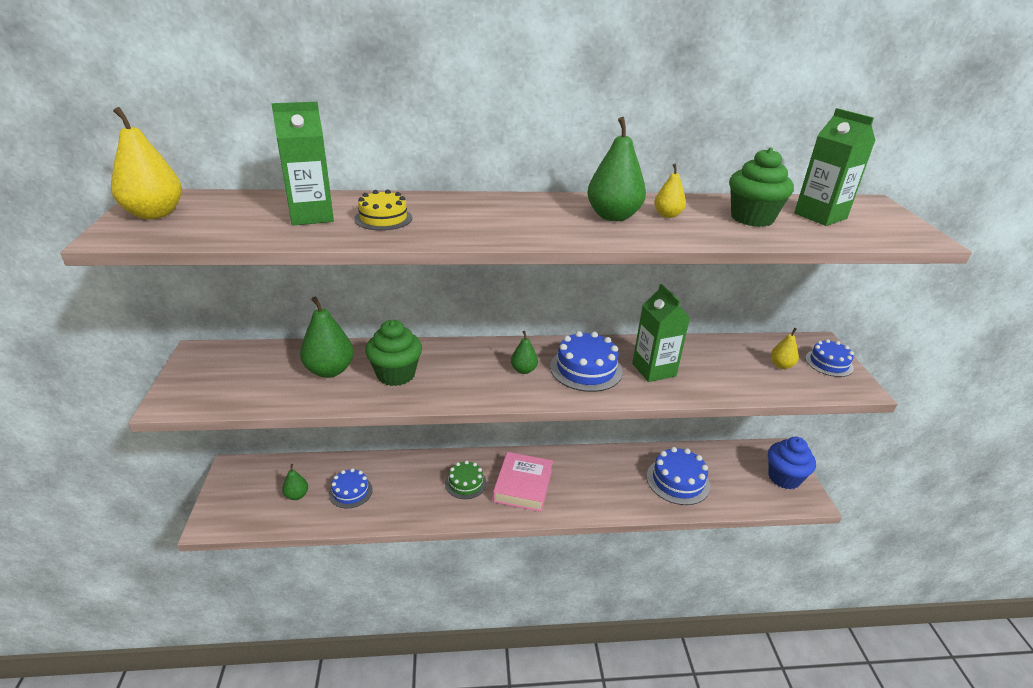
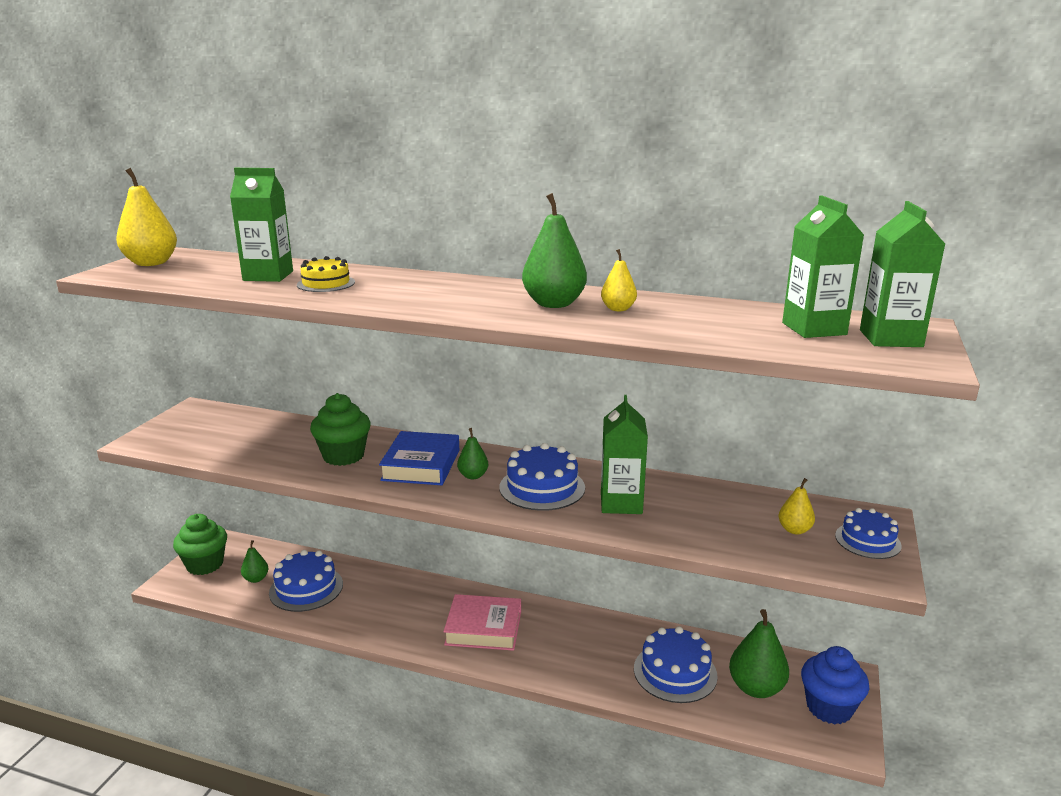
camera: 25 degrees right, 10 degrees down
(329, 370) = (287, 442): green pear -> green pear (756, 688)
(350, 492) = (306, 588): blue cake -> blue cake, size x1.54
(465, 483) = (424, 610): green cake -> none
(472, 369) = (421, 465): none -> blue book
(523, 485) = (483, 628): pink book -> pink book turned 60 degrees clockwise
(752, 218) = (717, 322): green cupcake -> green cupcake (205, 565)
(875, 218) = (890, 338): none -> green carton

